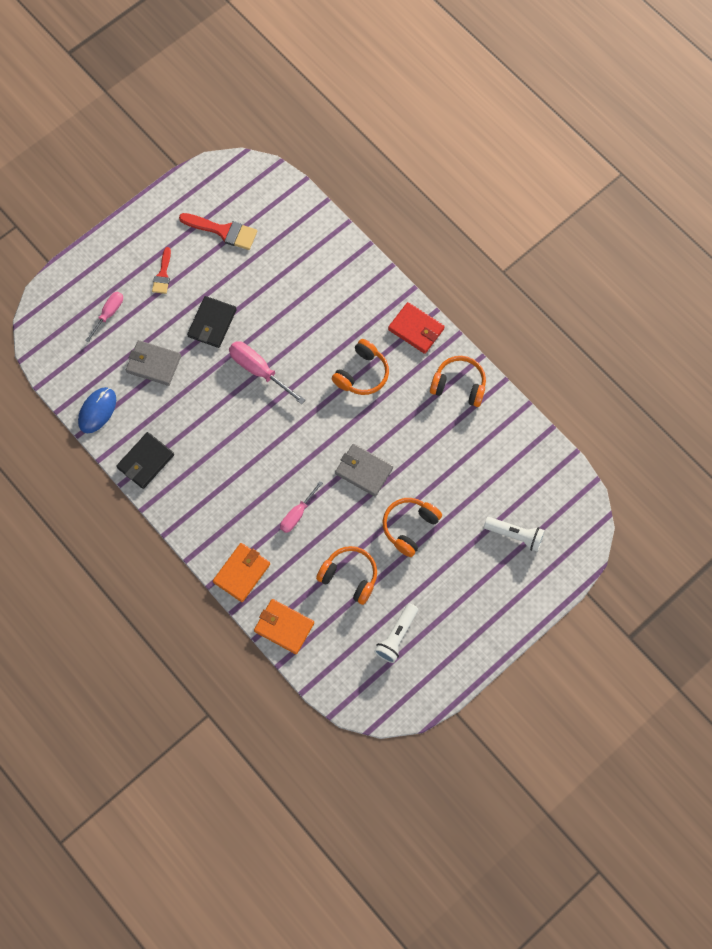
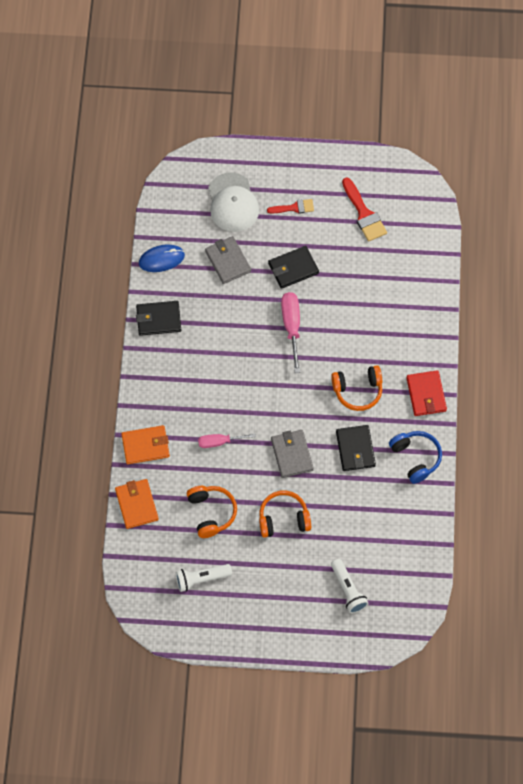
camera: 45 degrees right, 5 degrees down
(109, 314) = (232, 203): pink screwdriver -> white cap
(163, 274) = (294, 208): red brush -> red brush turned 150 degrees counterclockwise
(407, 421) = (355, 449): none -> black wallet
(459, 385) = (415, 458): orange headphones -> blue headphones

